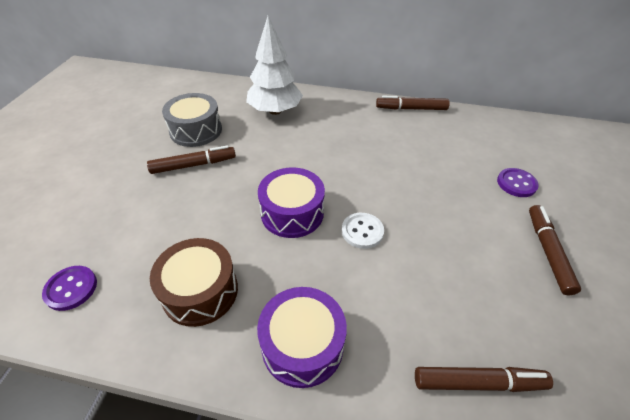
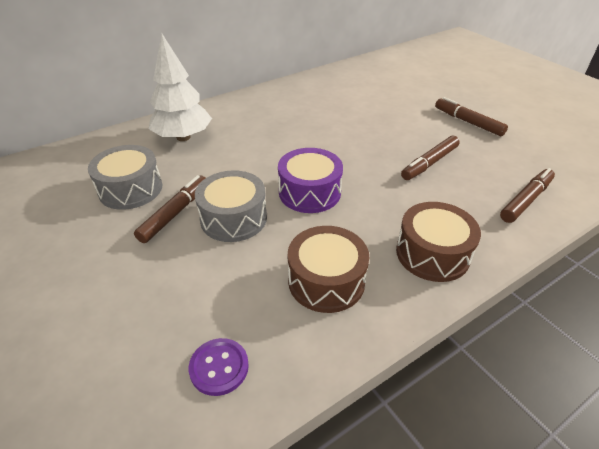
camera: 45 degrees left, 5 degrees down
(217, 194) = (233, 218): none -> grey drum
(302, 345) = (432, 253): purple drum -> brown drum
(362, 231) = (369, 173): white button -> none
(411, 109) = (287, 86): brown marker -> brown marker (429, 163)
(516, 183) = (408, 97): purple button -> none

